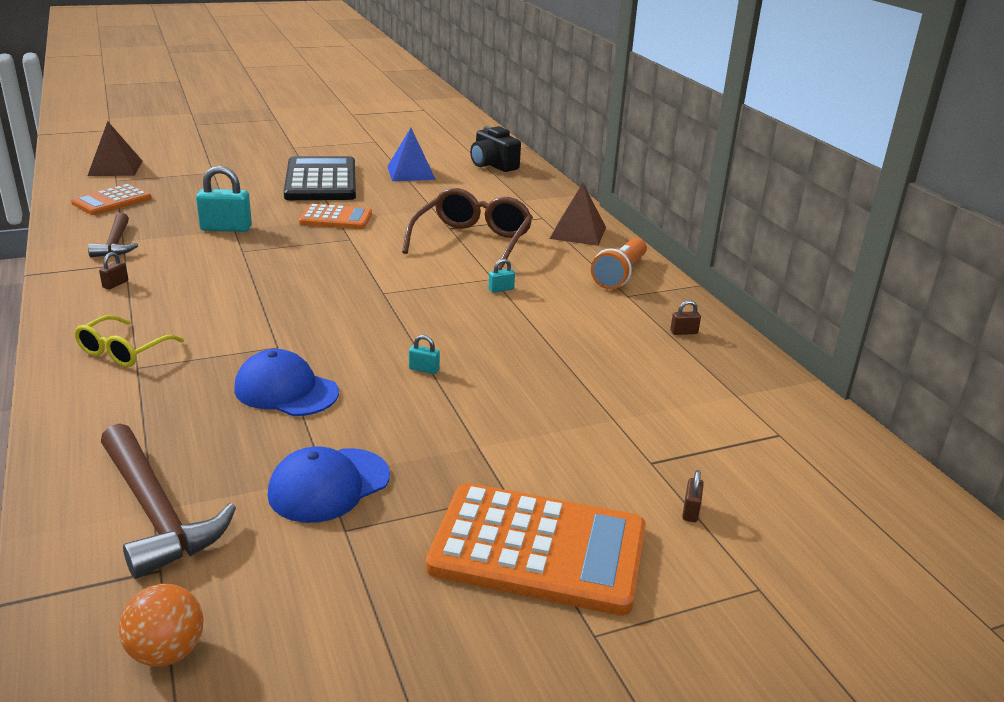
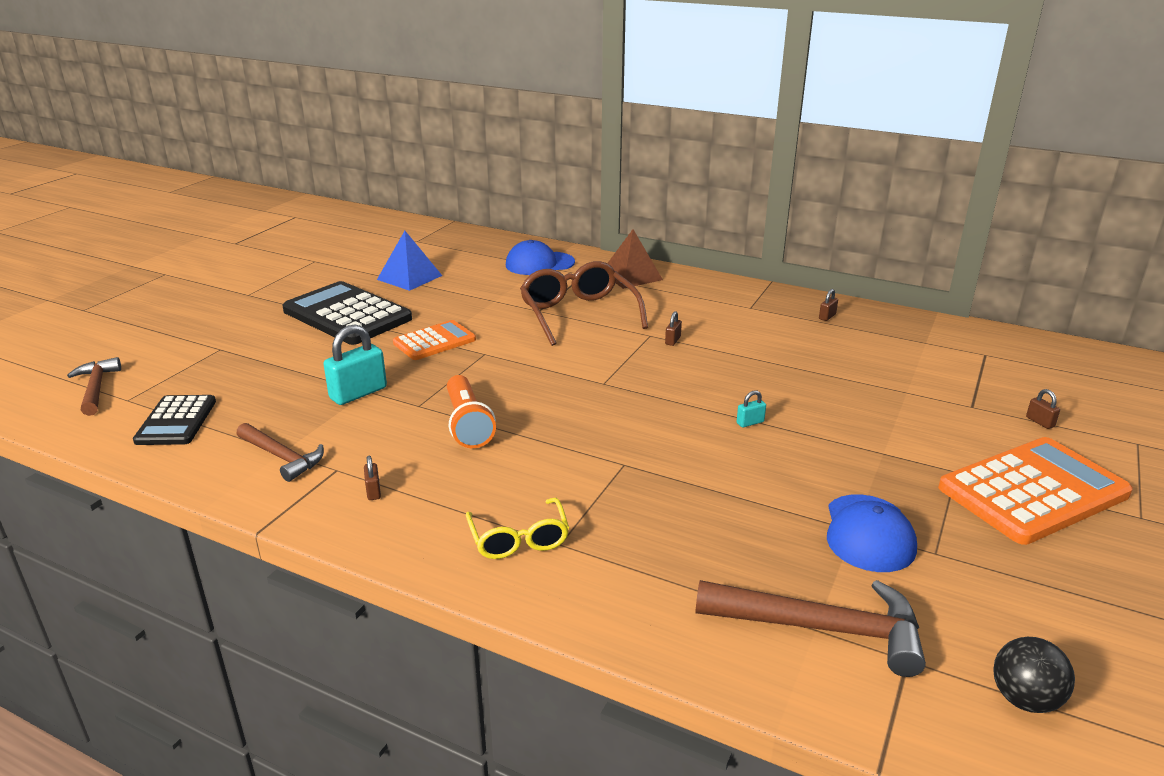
camera: 40 degrees left, 0 degrees up
(112, 201) = (176, 421): orange calculator -> black calculator
(115, 168) = (96, 388): brown pyramid -> brown hammer
(167, 652) = (1024, 699): orange ball -> black ball
(286, 390) = (703, 491): blue cap -> blue cap (539, 264)
(493, 165) = (460, 246): black camera -> none
(501, 289) = (672, 340): turquoise padlock -> brown padlock
(620, 274) = (717, 295): orange flashlight -> orange flashlight (467, 424)

